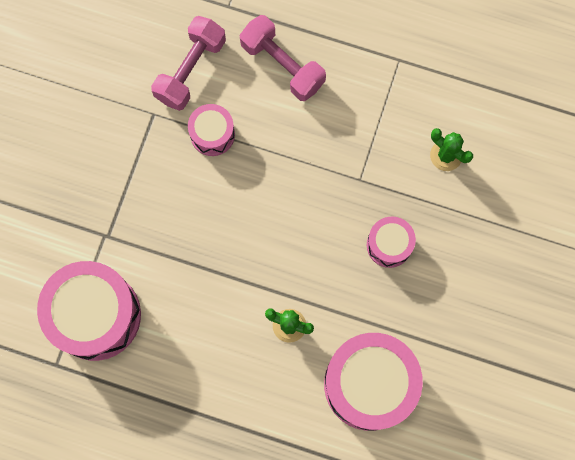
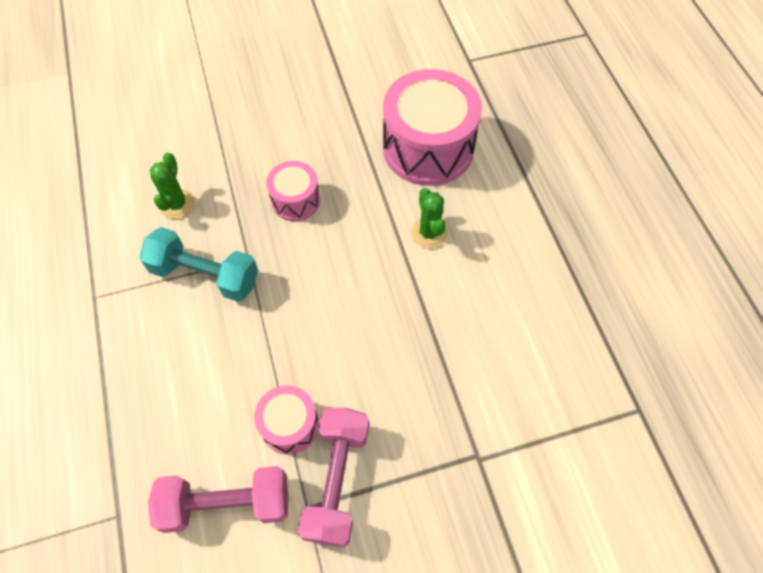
camera: 125 degrees left, 15 degrees down
(96, 315) = (562, 407): pink drum -> none
(282, 65) = (163, 405): pink dumbbell -> pink dumbbell (337, 480)
(366, 142) = (205, 275): none -> turquoise dumbbell

